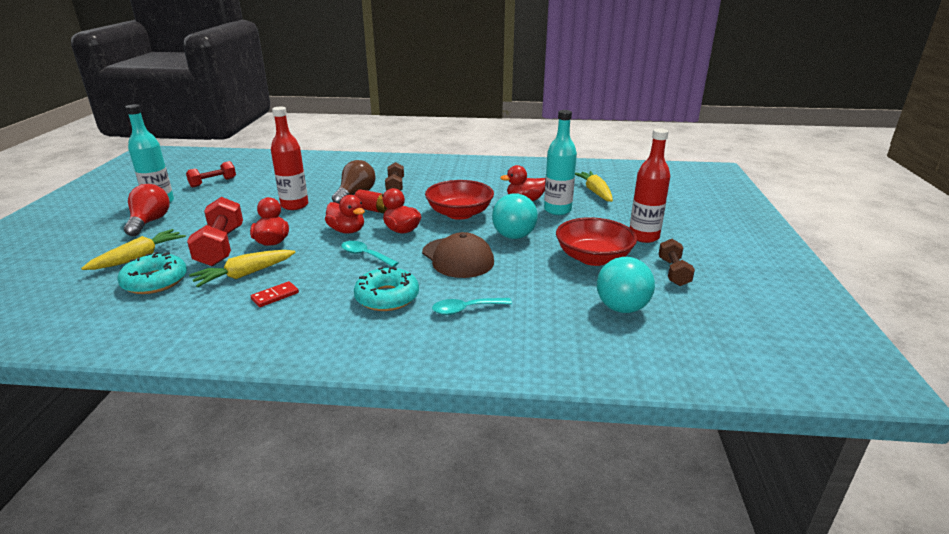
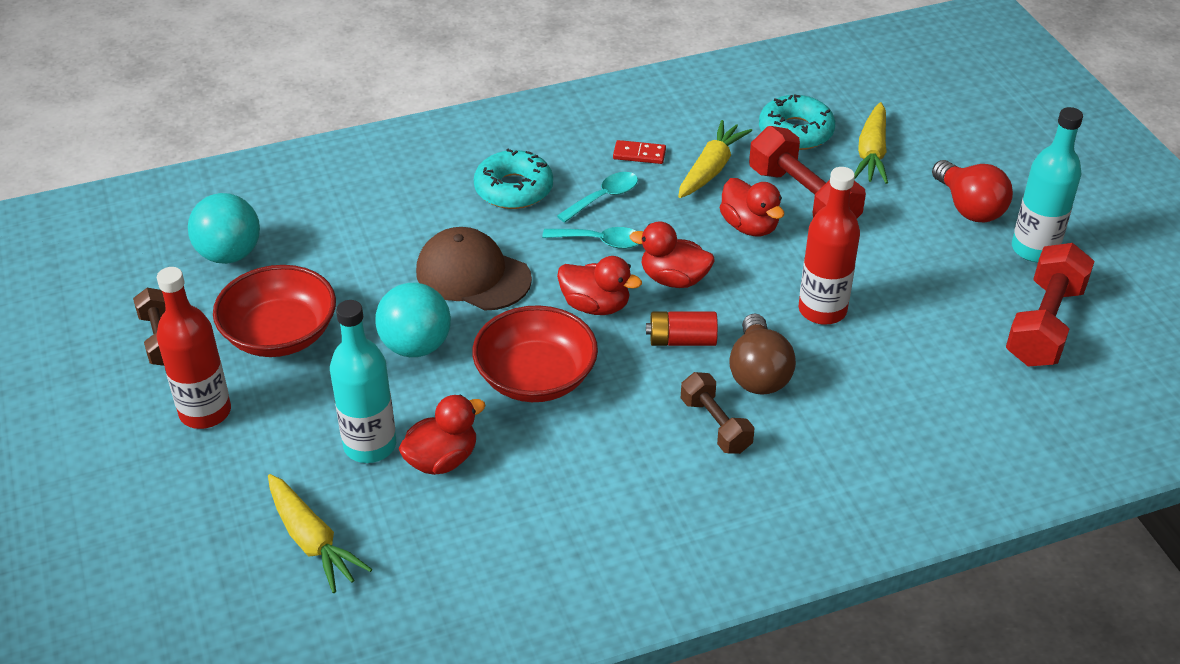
camera: 155 degrees right, 15 degrees up
(213, 182) = (1044, 324): red dumbbell -> red dumbbell, size x1.64
(275, 296) = (639, 154): red domino -> red domino turned 75 degrees clockwise
(466, 309) = (412, 200): turquoise spoon -> turquoise spoon (603, 198)

